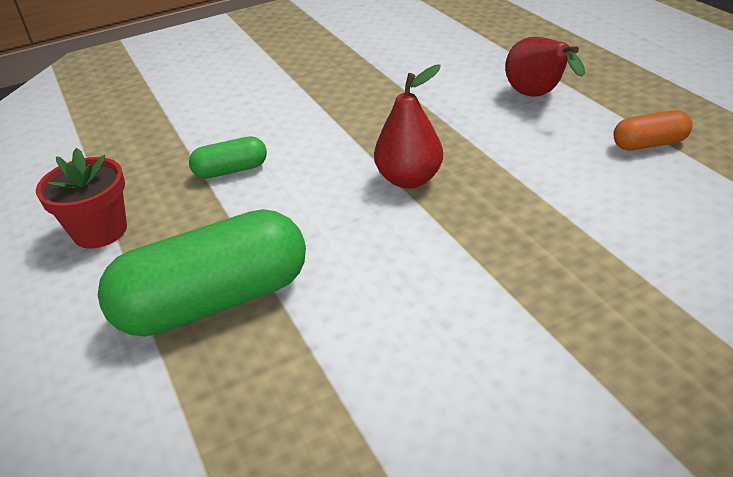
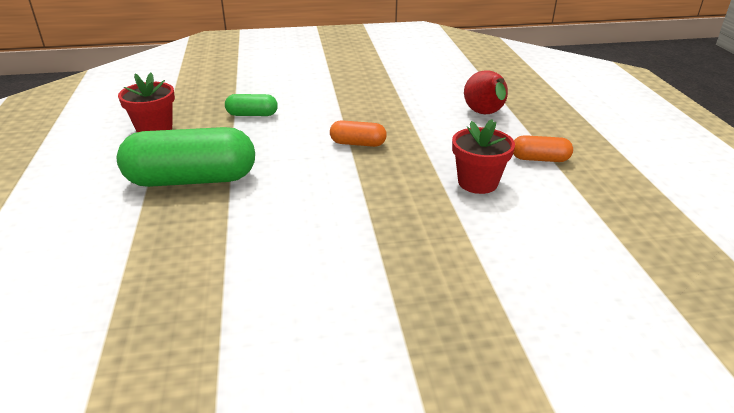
camera: 15 degrees right, 5 degrees down
(409, 179) = (358, 143): red pear -> orange capsule
(602, 198) = (477, 182): none -> red flower pot

